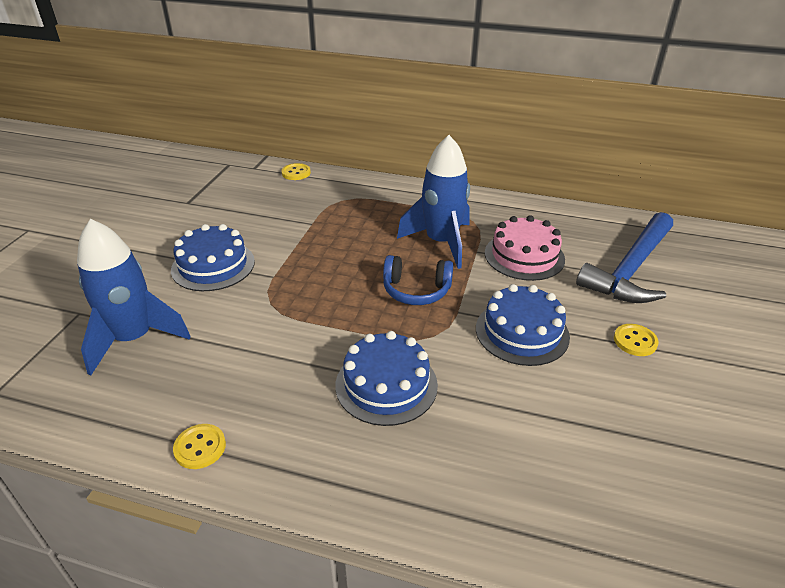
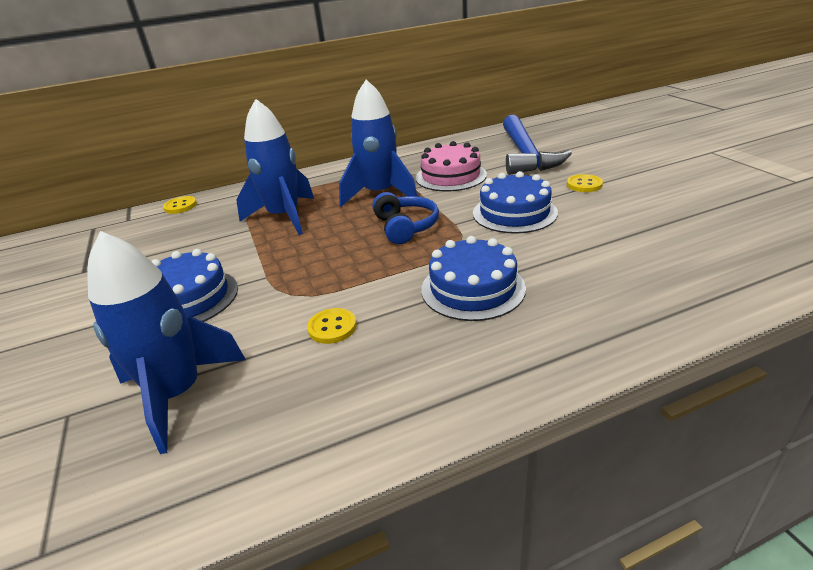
camera: 35 degrees left, 5 degrees down
(200, 447) = (383, 424): yellow button -> yellow button (332, 327)
(347, 225) = (284, 217): none -> blue rocket
(416, 290) = (405, 227): blue headphones -> blue headphones turned 75 degrees counterclockwise

